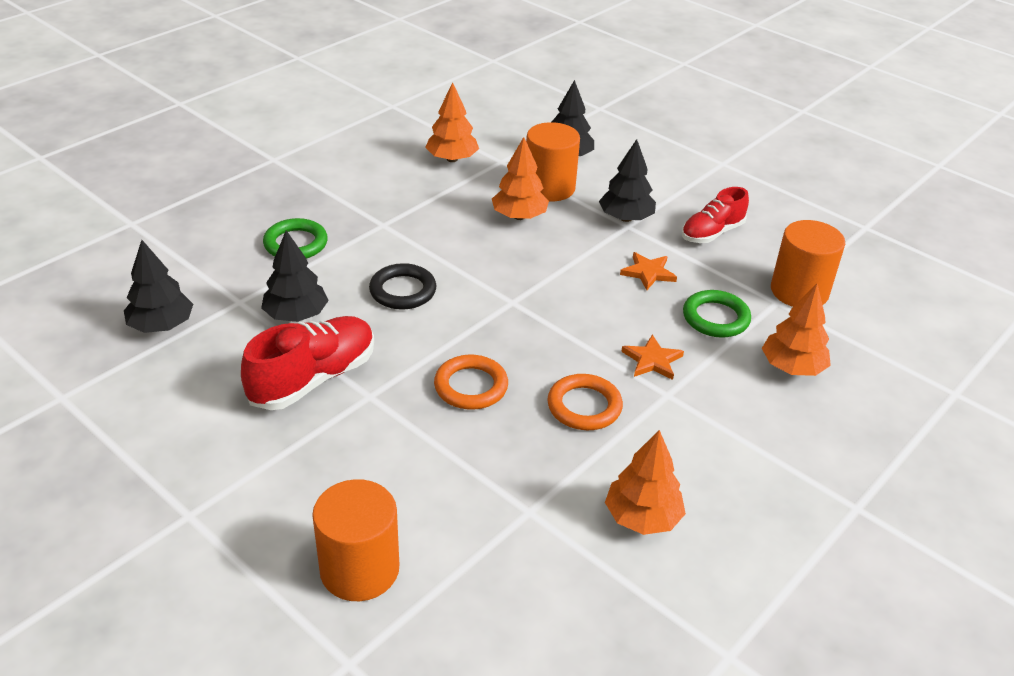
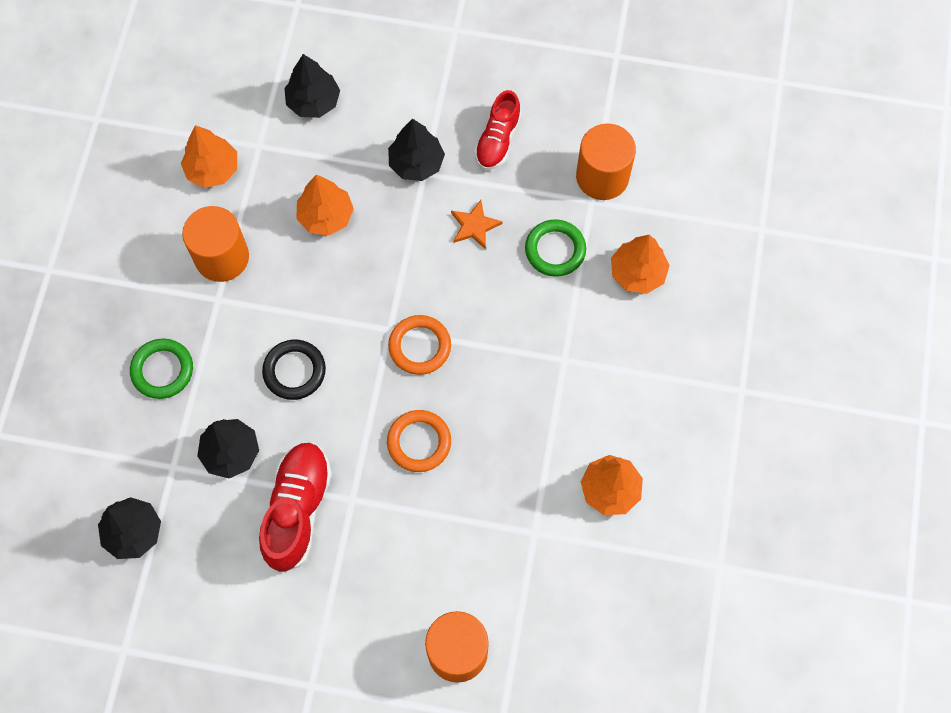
camera: 30 degrees left, 30 degrees up
(549, 188) = (326, 160): orange cylinder -> orange cylinder (222, 257)
(584, 406) = (512, 410): orange ring -> orange ring (419, 346)
(652, 360) = (534, 329): orange star -> none

